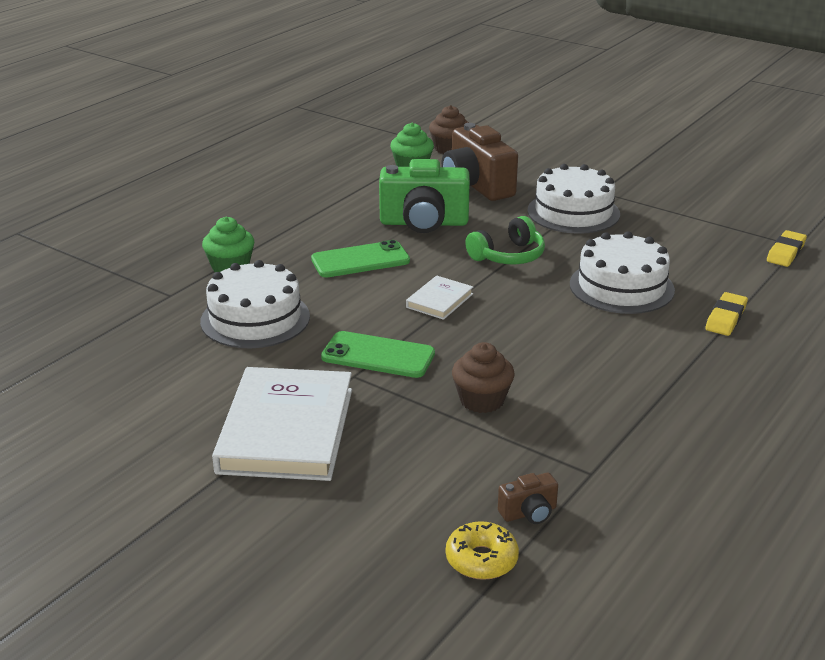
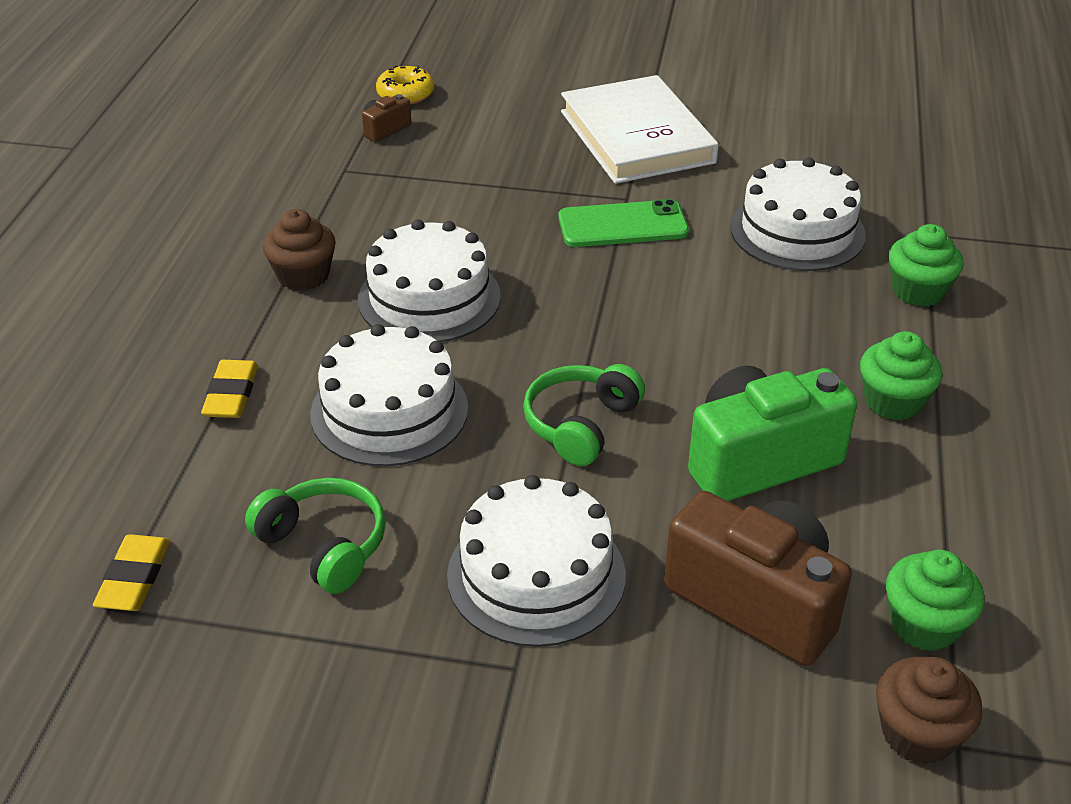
camera: 155 degrees right, 10 degrees up
(323, 227) = (893, 402): none -> green cupcake
(360, 260) = (774, 352): green phone -> none
(439, 301) = (615, 315): white book -> none
(482, 400) = (481, 207): brown cupcake -> brown cupcake (303, 276)
(564, 342) = (429, 298): none -> white cake
(679, 243) = (324, 545): none -> green headphones

